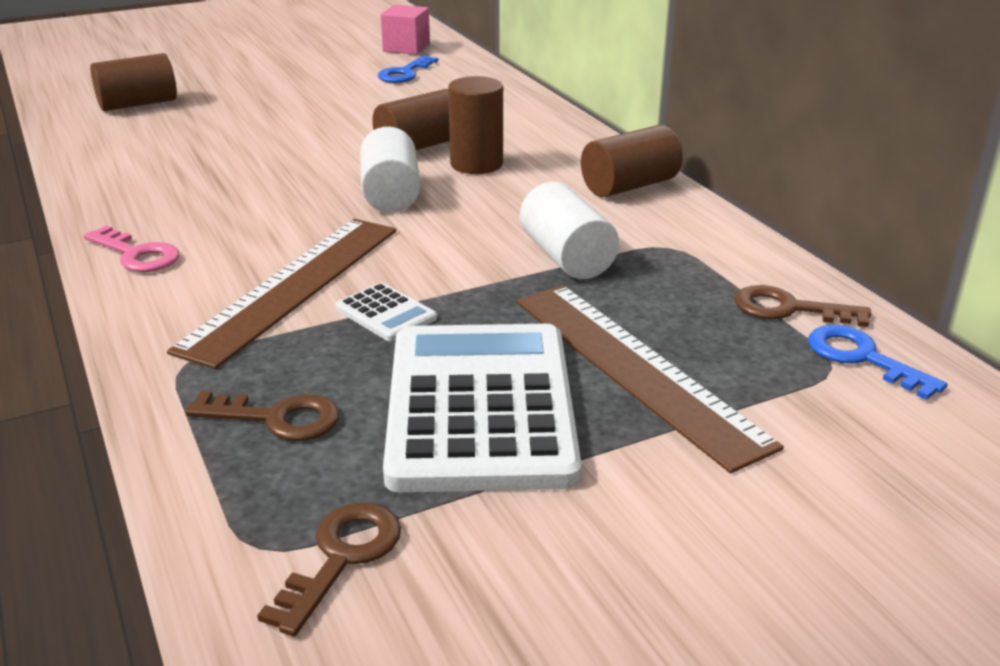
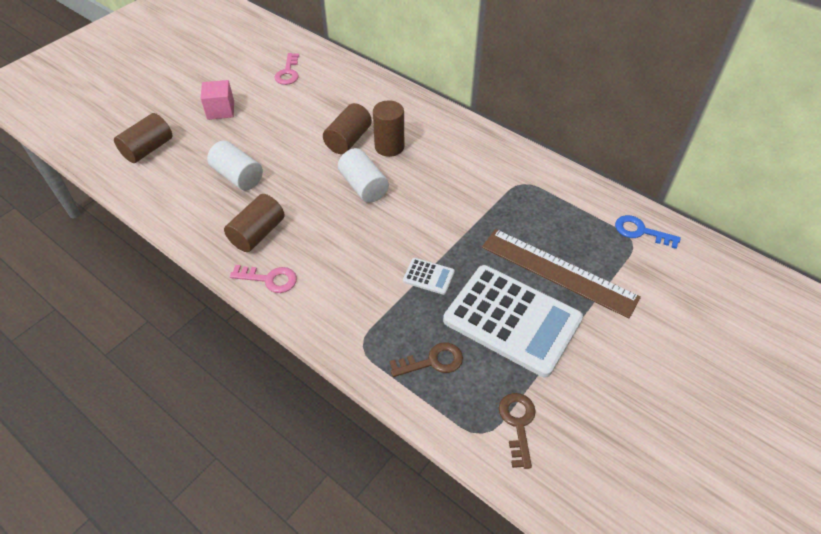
camera: 25 degrees left, 20 degrees up
(292, 286) = (370, 274): brown ruler -> none
(405, 73) = (288, 72): blue key -> pink key
(406, 48) = (269, 45): pink cube -> pink cube (220, 110)
(480, 407) = (512, 320): white calculator -> white calculator turned 150 degrees clockwise
(566, 257) = (482, 207): white cylinder -> white cylinder (238, 176)
(629, 186) = (476, 141): brown cylinder -> brown cylinder (257, 233)
(789, 309) = (596, 210): brown key -> none

